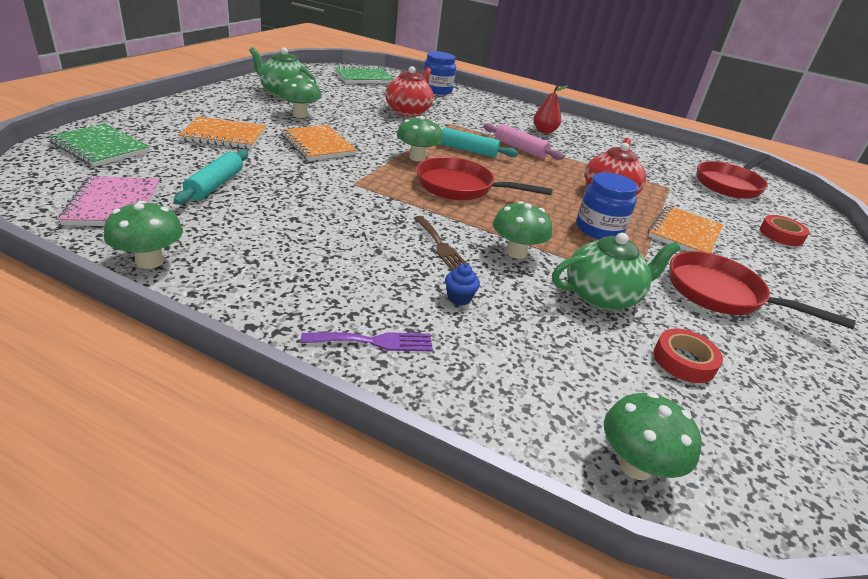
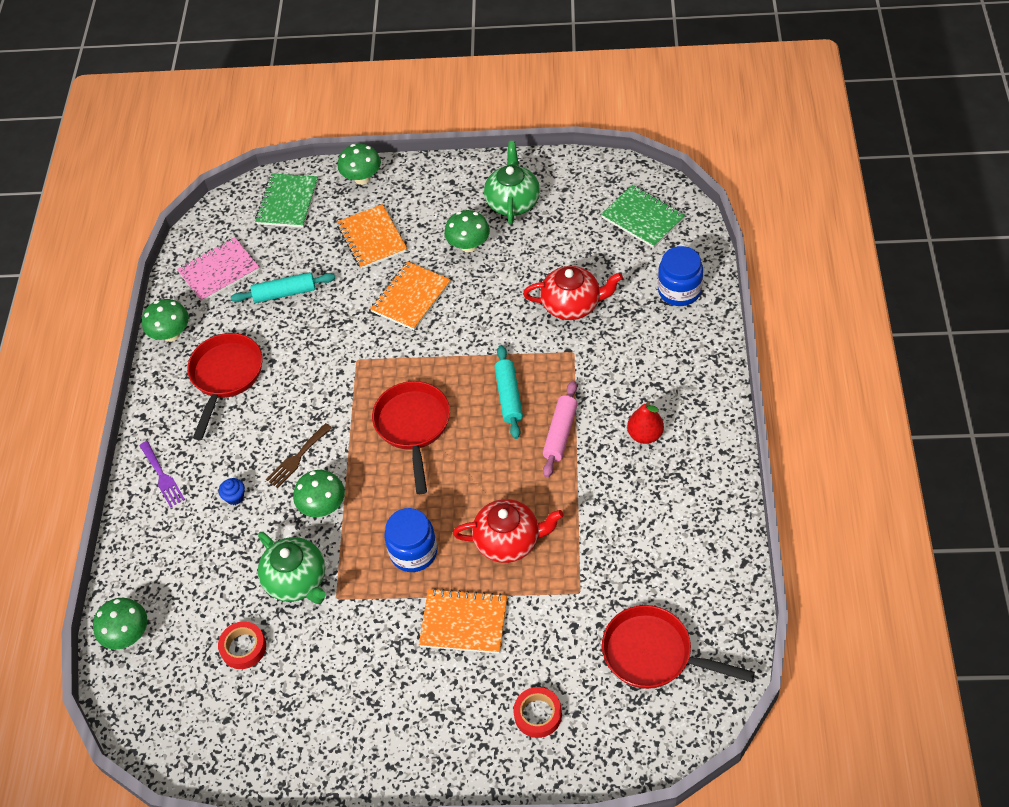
camera: 75 degrees right, 20 degrees up
(417, 157) = (451, 370): green mushroom -> green mushroom (362, 178)
(721, 294) = (359, 665): red pan -> red pan (225, 377)

